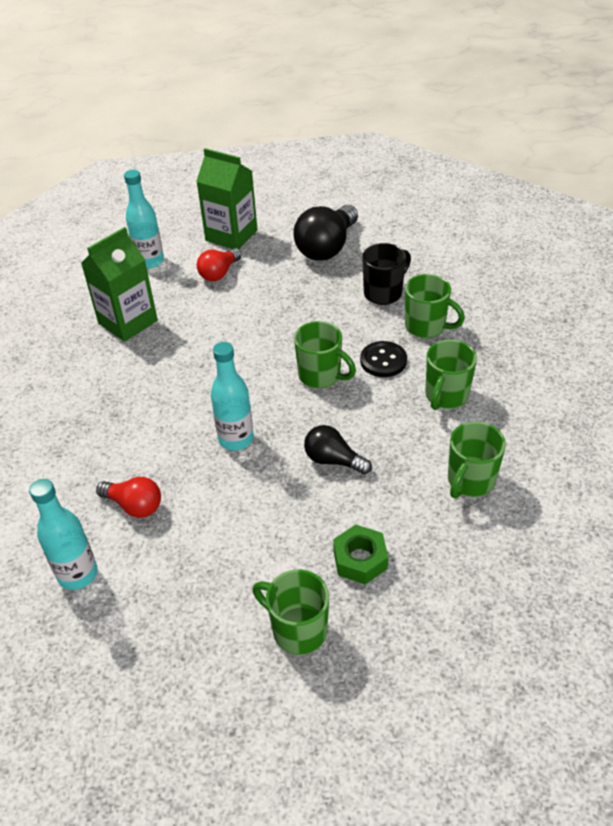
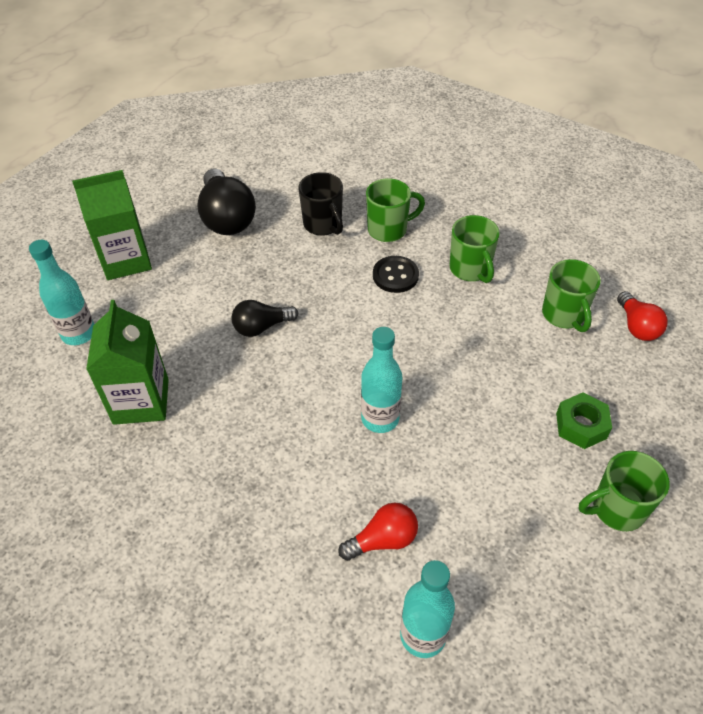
camera: 50 degrees left, 5 degrees up
(219, 273) = (164, 299): red light bulb -> red light bulb (637, 326)
(321, 376) = (370, 320): green mug -> none
(333, 460) = (467, 374): black light bulb -> black light bulb (261, 327)
(384, 293) = (323, 225): black mug -> black mug turned 150 degrees clockwise

